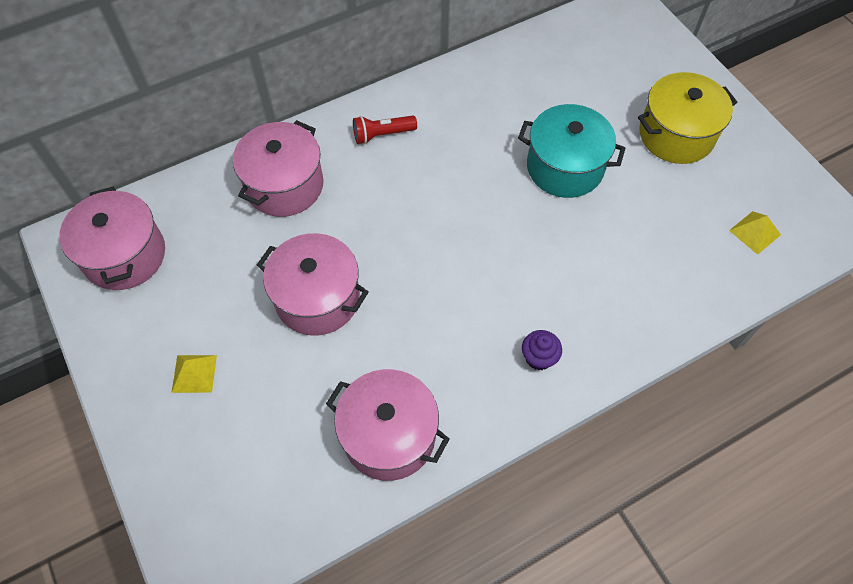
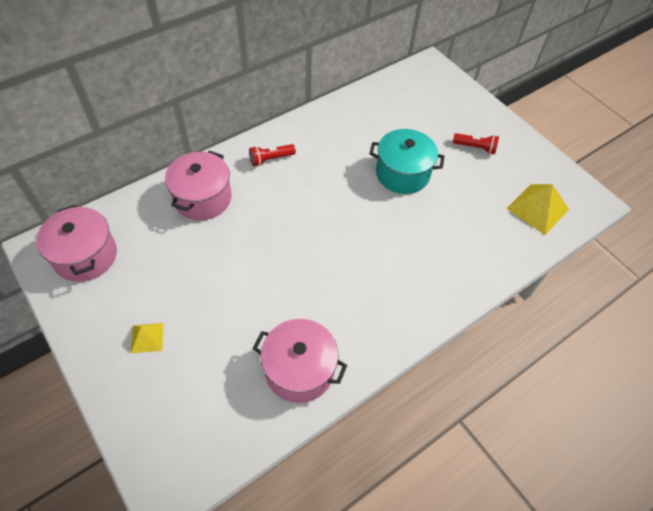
camera: 10 degrees left, 5 degrees down
(317, 298) = (235, 276): pink pot -> none
(538, 358) = (401, 305): purple cupcake -> none
(676, 135) = (475, 148): yellow pot -> red flashlight
(755, 232) = (537, 208): yellow pyramid -> yellow pyramid, size x1.79

